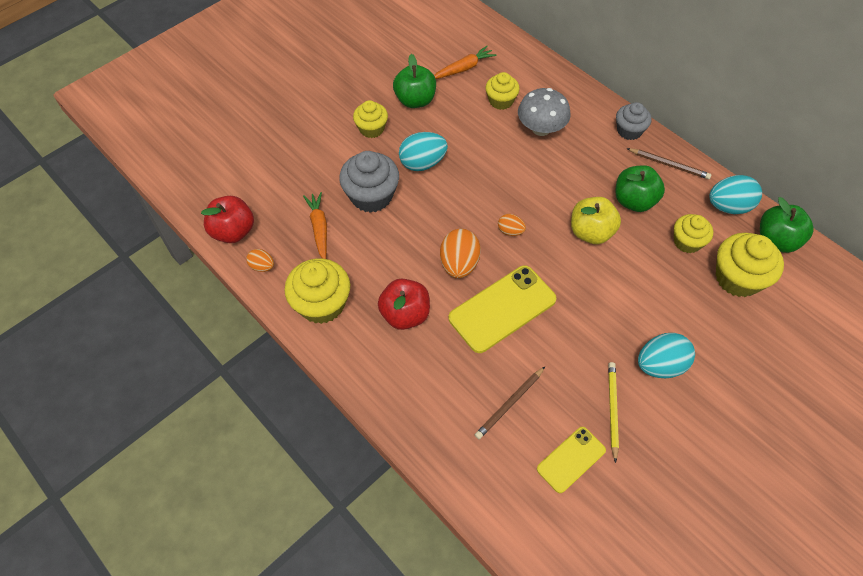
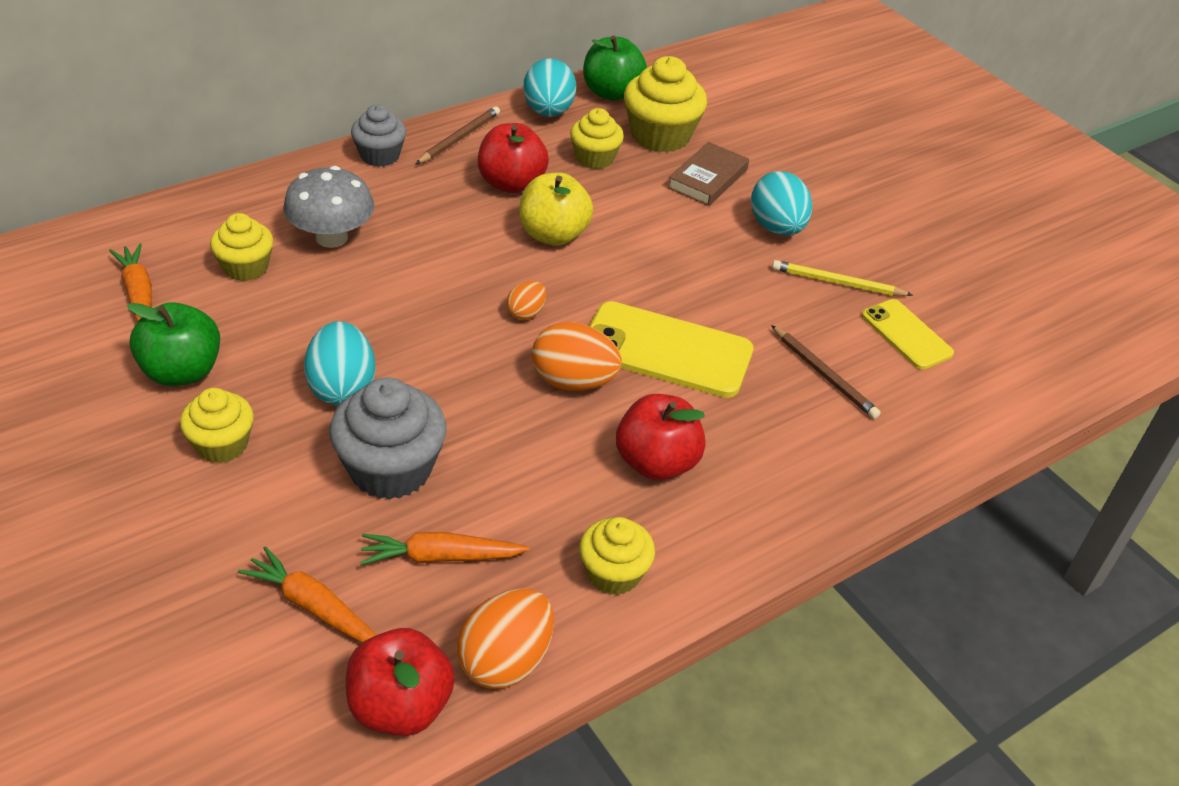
camera: 85 degrees left, 15 degrees down
(262, 266) = (505, 661): orange egg -> orange egg, size x1.83
(282, 187) = (313, 606): none -> orange carrot
(322, 304) = (613, 573): yellow cupcake -> yellow cupcake, size x0.63
(502, 309) = (666, 350): yellow phone -> yellow phone turned 45 degrees counterclockwise
(634, 201) = (511, 183): green apple -> red apple
(699, 314) = (707, 179): none -> brown book

